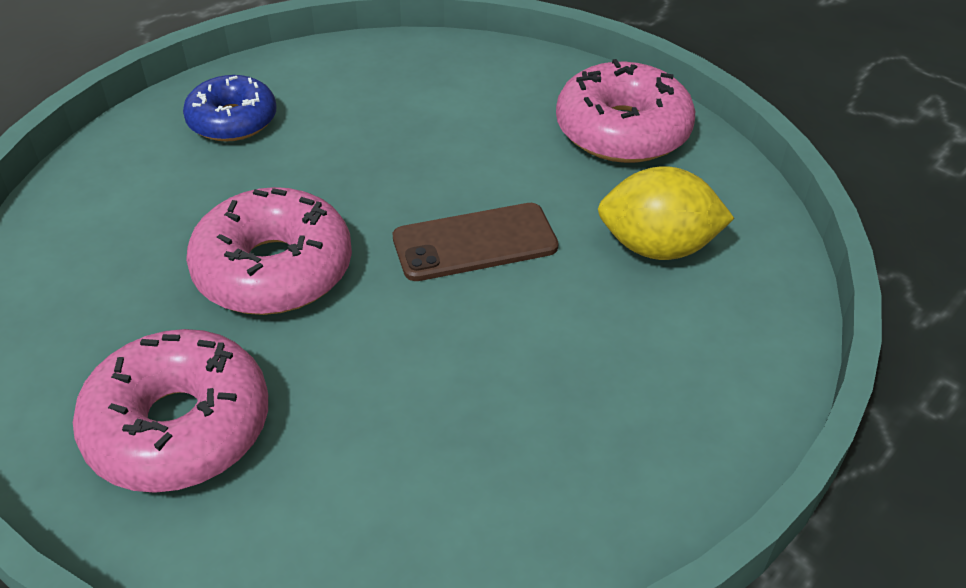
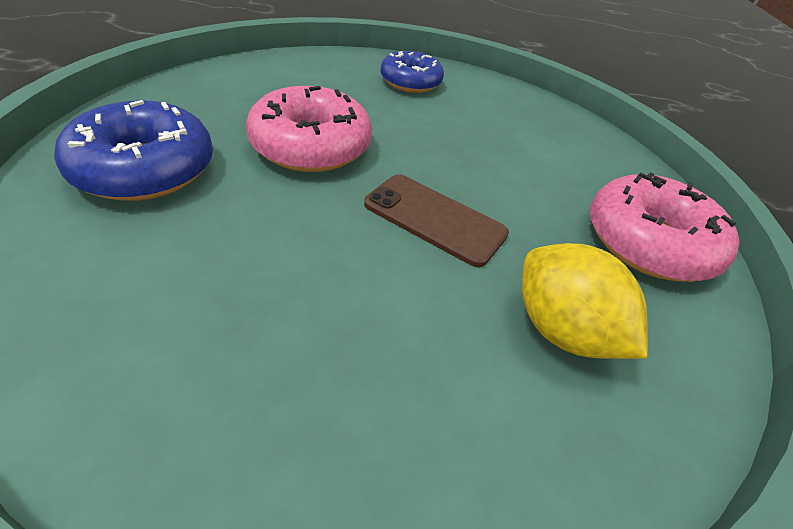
camera: 45 degrees right, 0 degrees up
(179, 427) = (144, 169): pink donut -> blue donut

